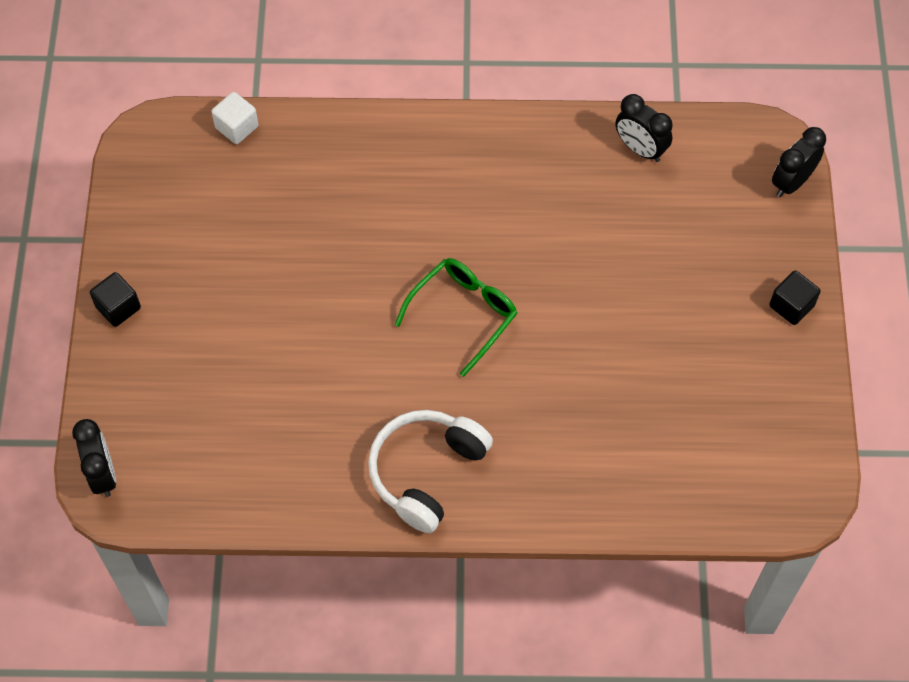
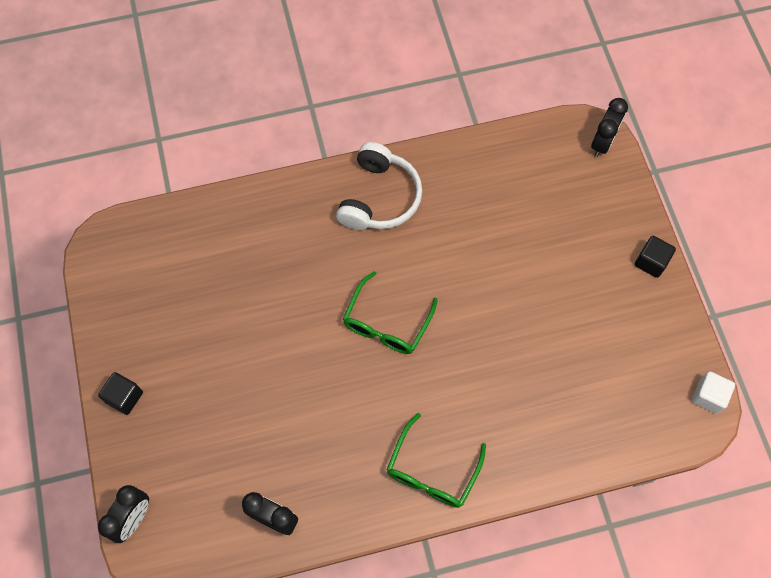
camera: 165 degrees right, 5 degrees up
(102, 474) = (602, 143): black clock -> black clock turned 120 degrees counterclockwise
(237, 127) = (632, 446): white cube -> white cube (708, 396)
(459, 153) = (432, 471): none -> green glasses

